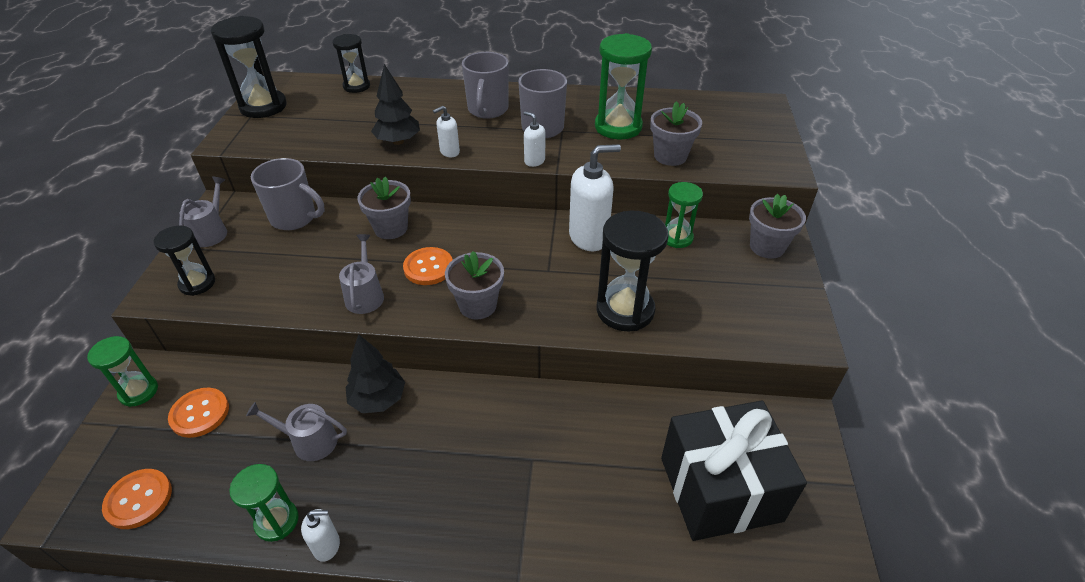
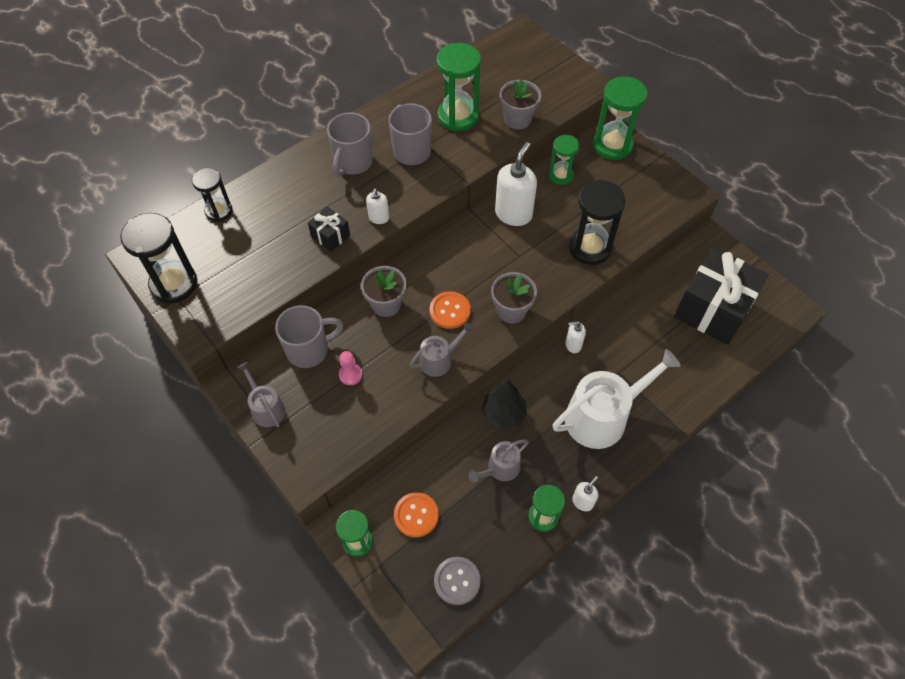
camera: 45 degrees left, 15 degrees up
(139, 499) = (457, 581): orange button -> grey button
(197, 283) = (320, 445): black hourglass -> none
(292, 254) = (350, 374): none -> pink pawn
(365, 295) = (439, 360): grey watering can -> grey watering can turned 105 degrees clockwise
(398, 141) = (330, 236): black tree -> black gift
(458, 484) = (602, 416): none -> white watering can
(487, 110) = (353, 163): grey mug -> grey mug turned 60 degrees clockwise
(534, 161) = (443, 184): white soap dispenser -> white soap dispenser (573, 345)
(767, 247) = (612, 145): grey flower pot -> green hourglass

